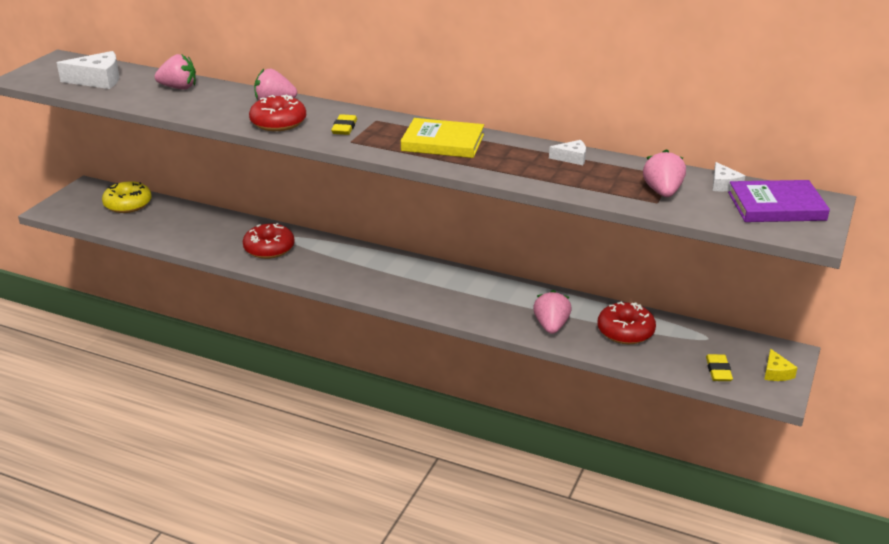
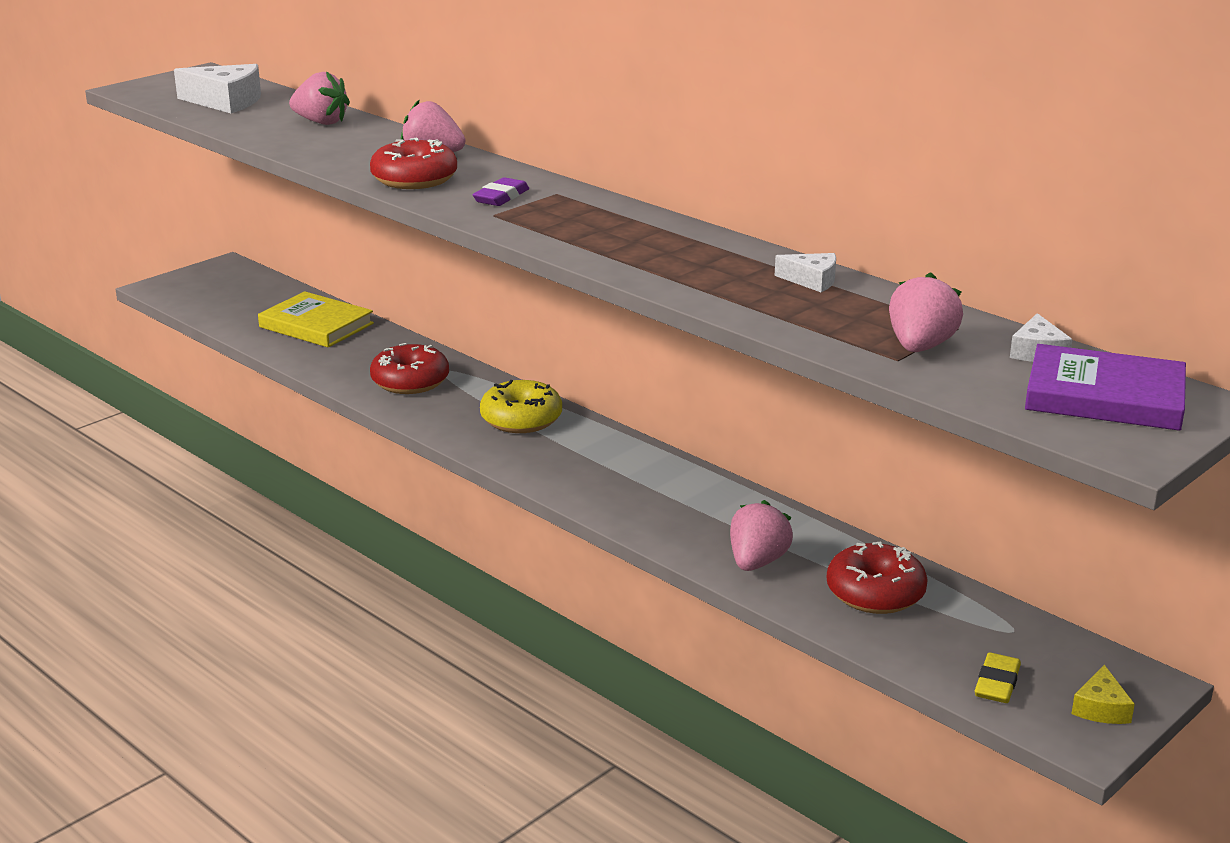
camera: 20 degrees right, 5 degrees down
(128, 204) = (263, 296): yellow donut -> yellow donut (521, 419)
(344, 128) = (501, 197): yellow eraser -> purple eraser
(443, 143) = (628, 234): yellow book -> yellow book (316, 325)

